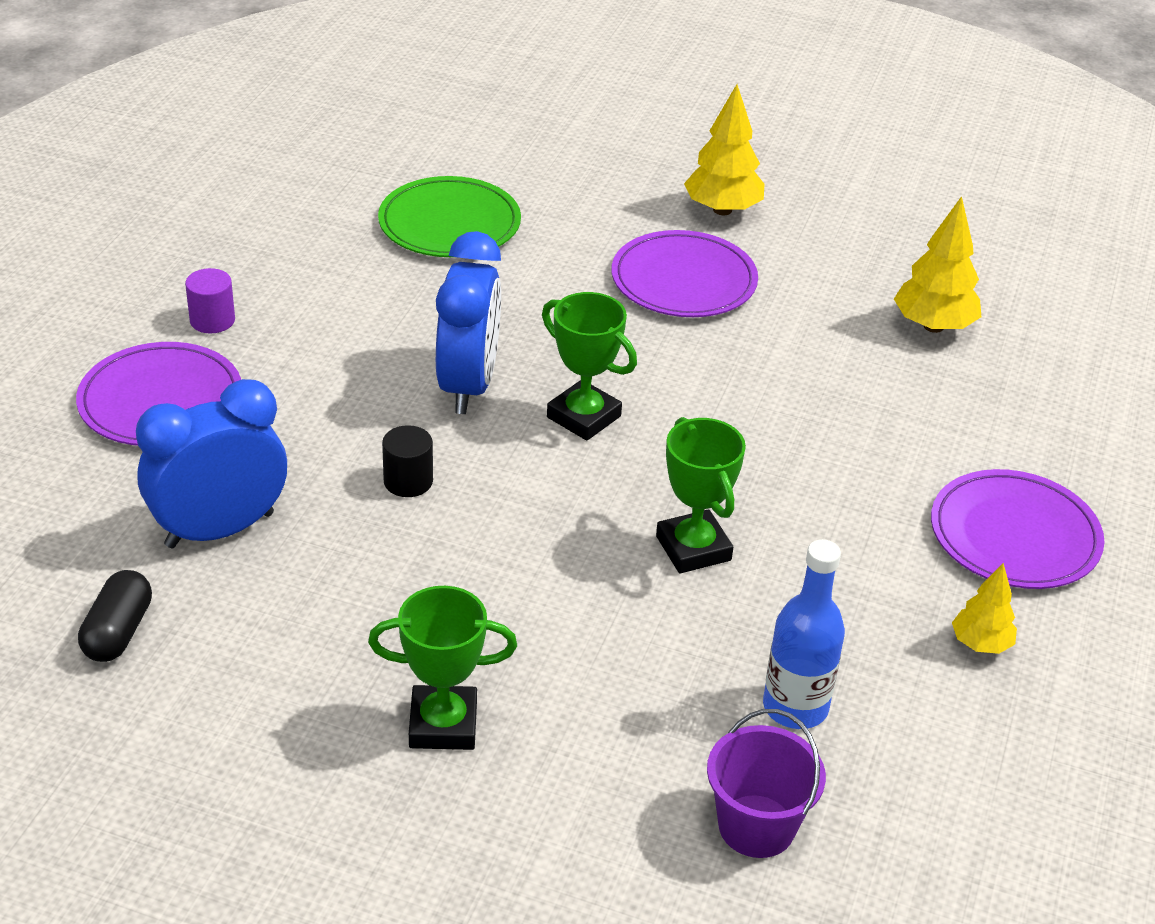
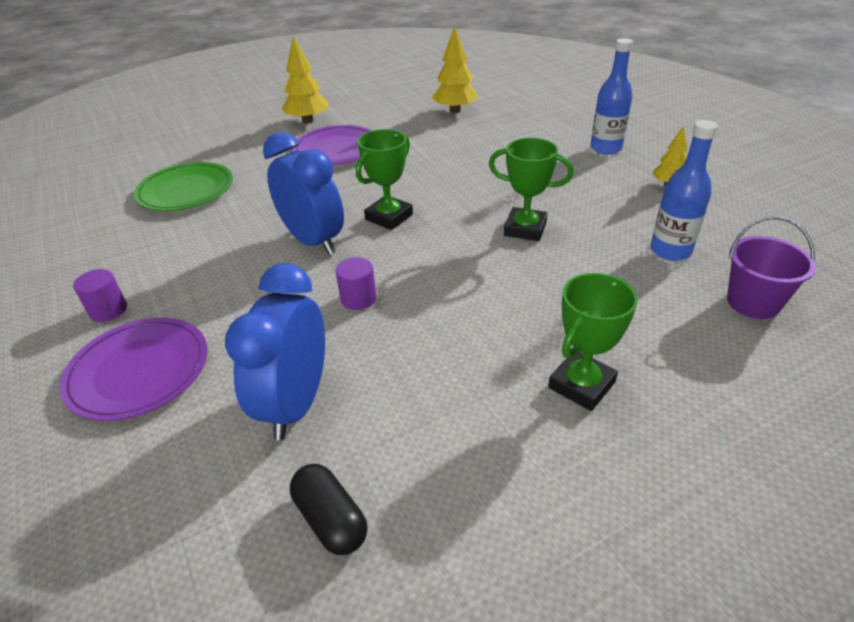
camera: 45 degrees left, 0 degrees up
(408, 481) = (358, 298): black cylinder -> purple cylinder
(583, 417) = (389, 217): green trophy -> green trophy turned 45 degrees counterclockwise
(1014, 535) = (605, 148): purple plate -> blue bottle

